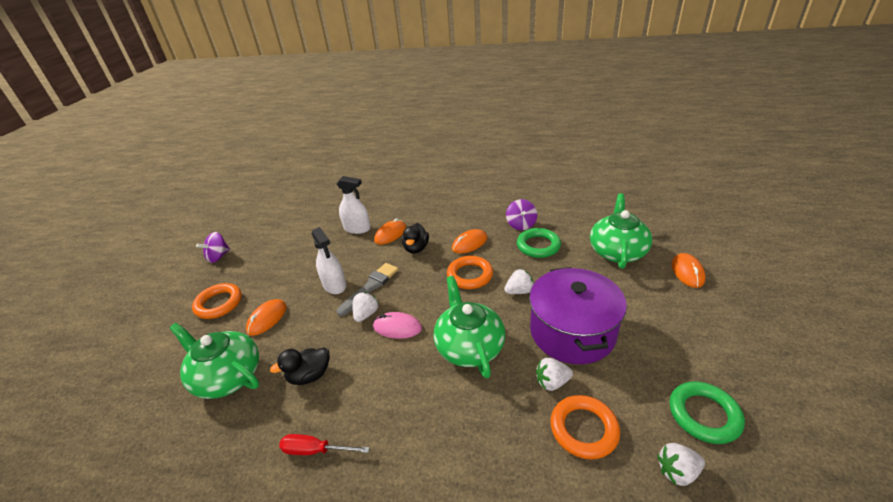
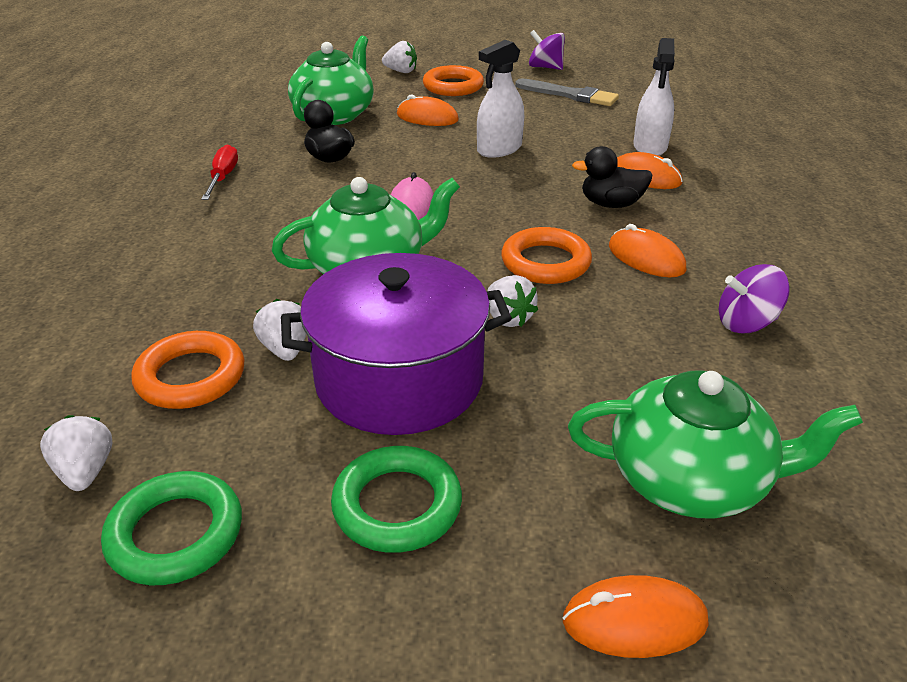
camera: 80 degrees right, 0 degrees up
(366, 314) = (438, 179): white strawberry -> white strawberry (401, 71)
(370, 287) = (498, 176): grey brush -> grey brush (570, 95)
(538, 246) = (669, 346): green ring -> green ring (397, 505)

